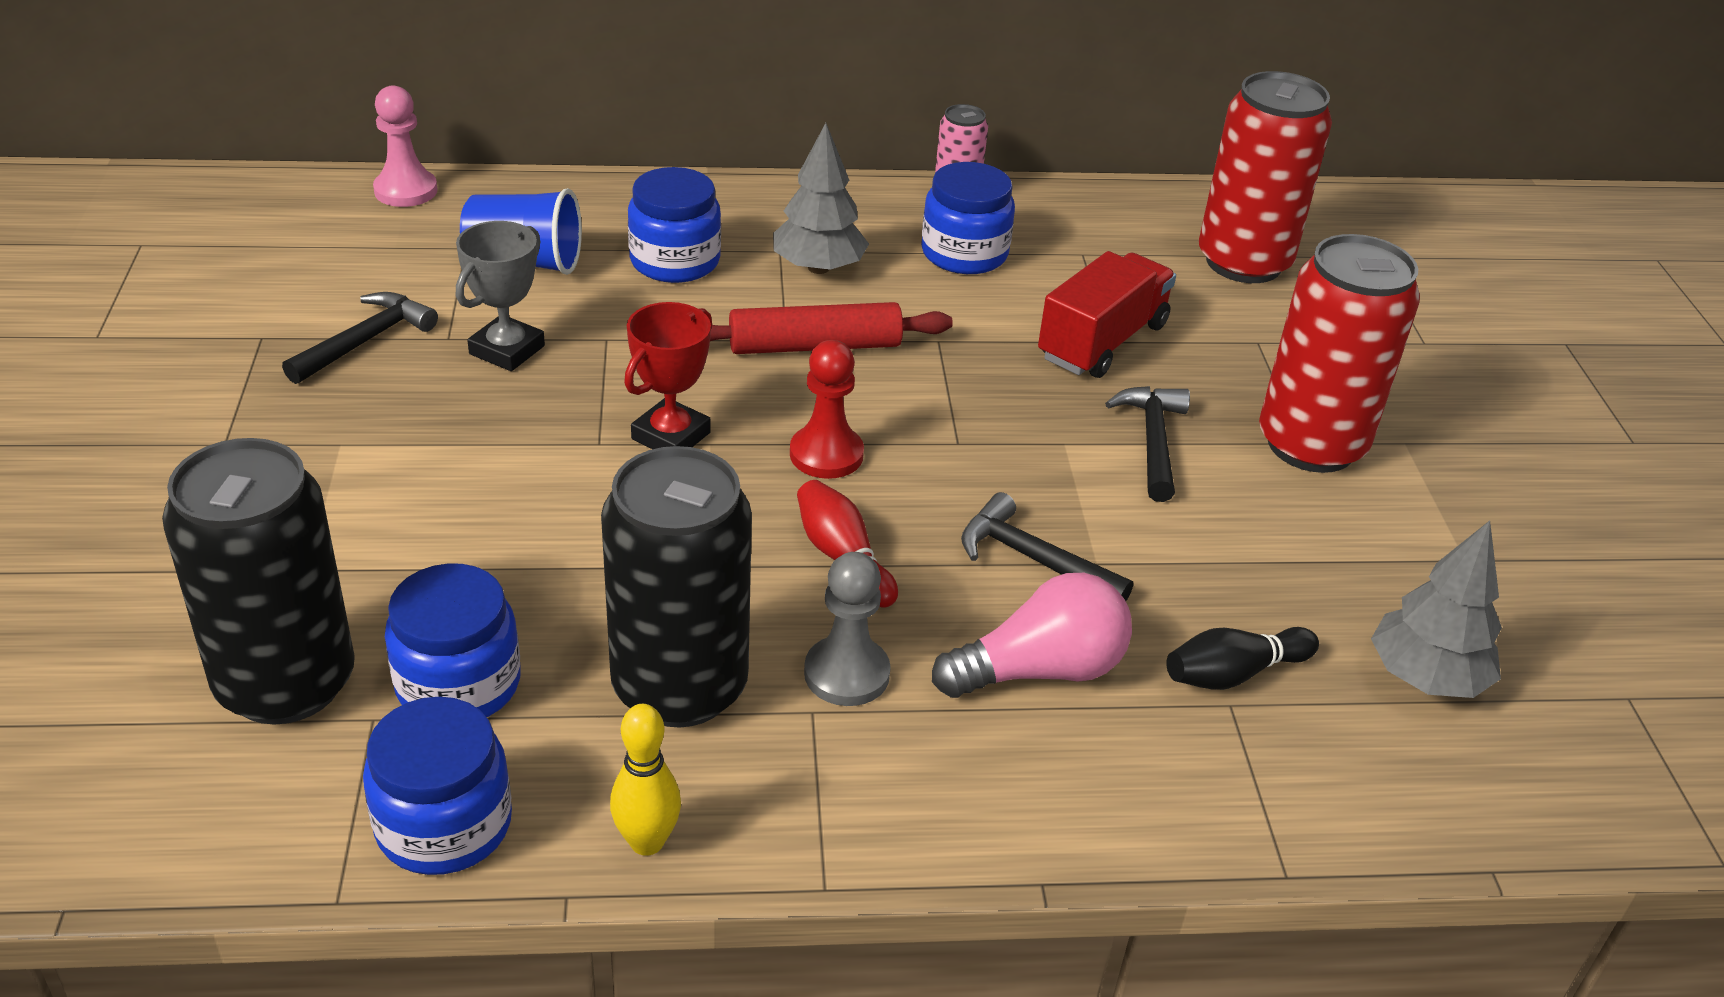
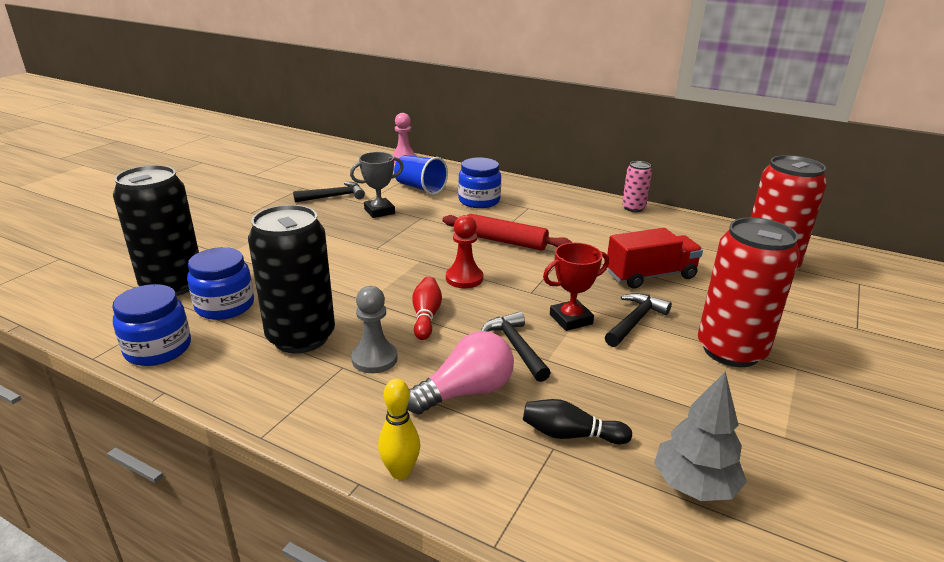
camera: 35 degrees right, 10 degrees down
(647, 842) = (217, 386): yellow bowling pin -> yellow bowling pin (400, 472)
(671, 436) = (407, 254): red trophy -> red trophy (571, 319)
(818, 268) = (538, 217): grey tree -> none
(964, 253) = (614, 228): blue jar -> none
(1039, 670) = (465, 392): pink light bulb -> pink light bulb turned 45 degrees counterclockwise

